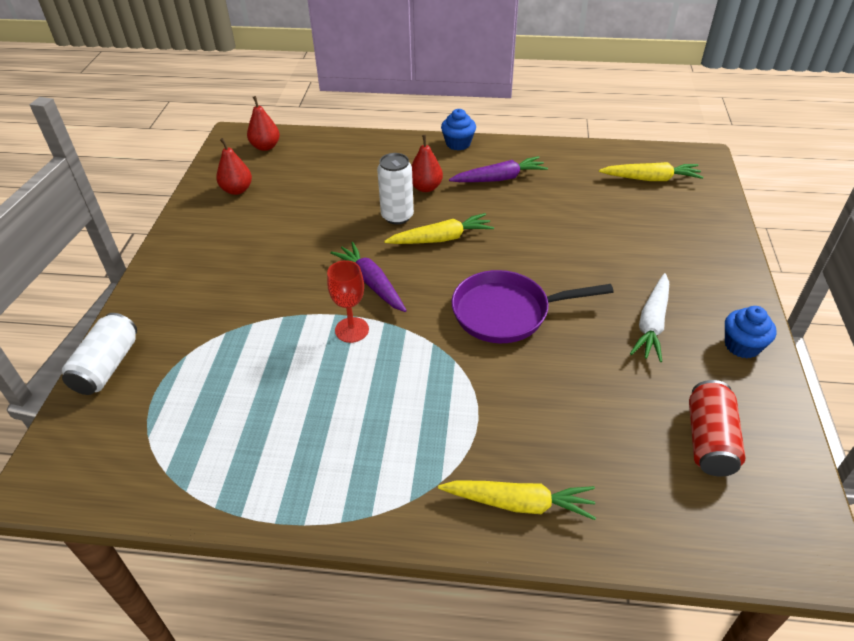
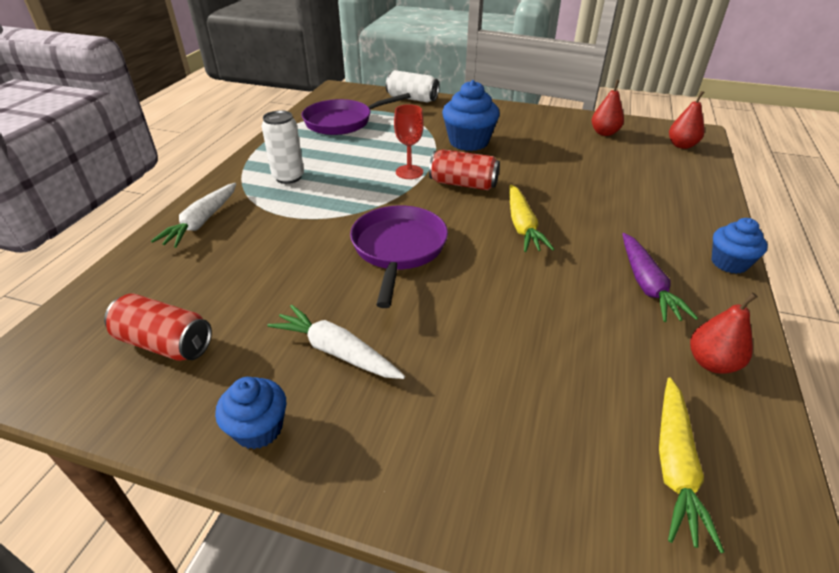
camera: 100 degrees right, 5 degrees down
(197, 435) = (342, 122): none -> purple pan
(265, 289) = (468, 142): none -> blue cupcake
(371, 283) = (463, 184): purple carrot -> red can
(397, 216) = (563, 205): white can -> white can (288, 177)
(425, 187) = (619, 227): red pear -> red pear (711, 363)
(519, 503) = (202, 222): yellow carrot -> white carrot

